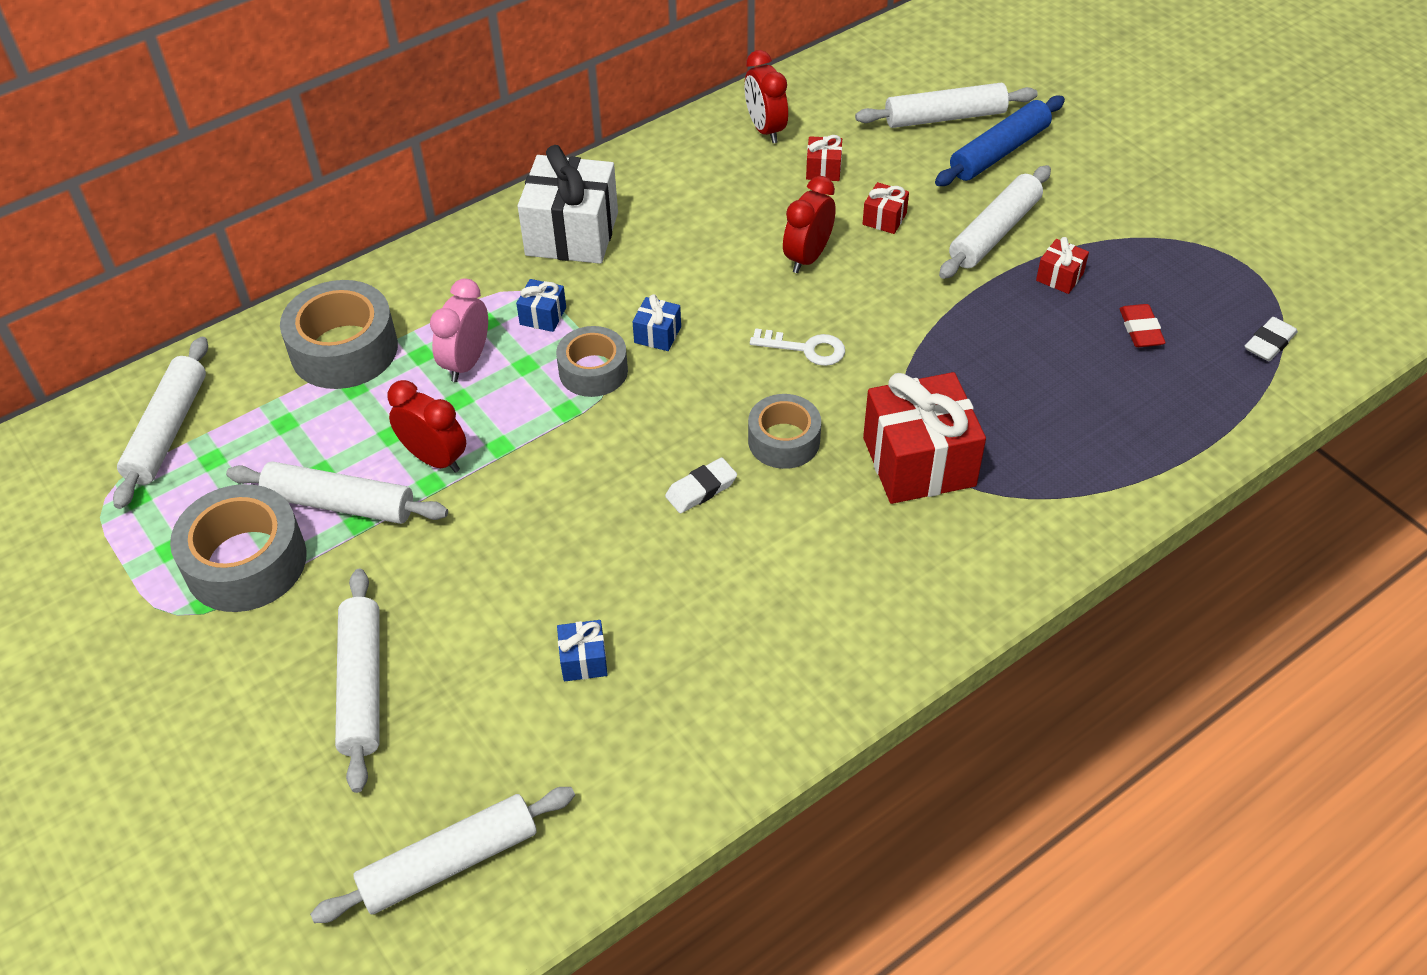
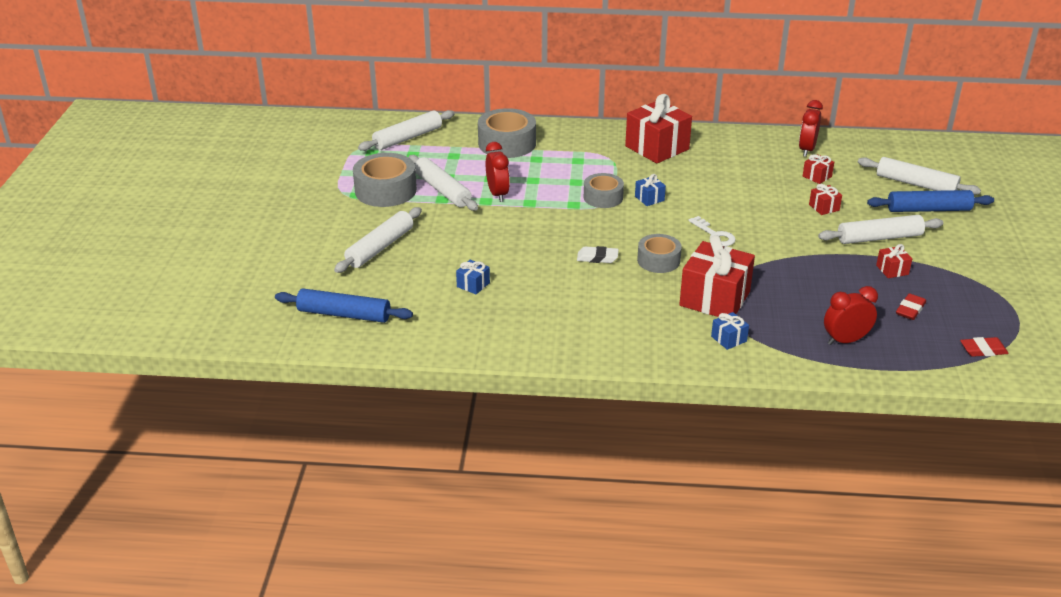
camera: 40 degrees right, 15 degrees down
(449, 862) = (344, 314): white rolling pin -> blue rolling pin
(466, 362) = (551, 170): pink clock -> none
(543, 316) = (605, 169): blue gift -> blue gift (728, 339)
(572, 234) = (657, 148): white gift -> red gift
(807, 257) = (762, 204): red clock -> red clock (845, 340)
(1269, 343) = (983, 350): white eraser -> red eraser

